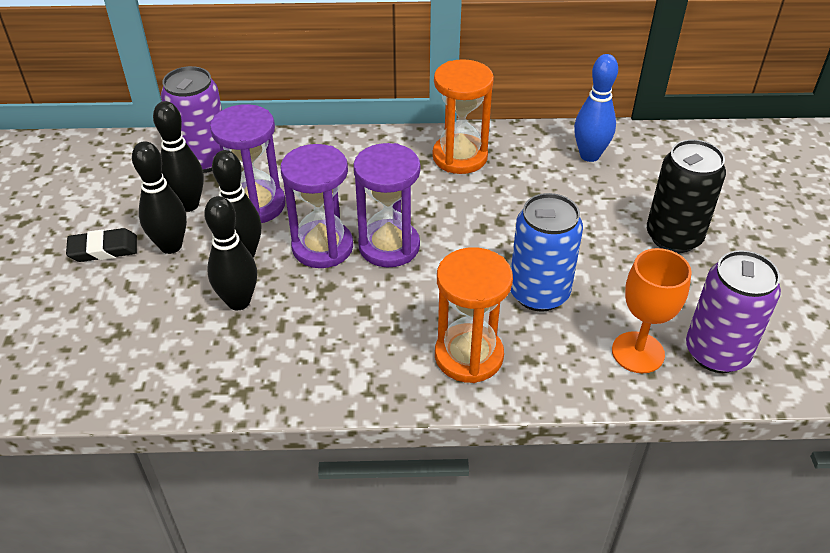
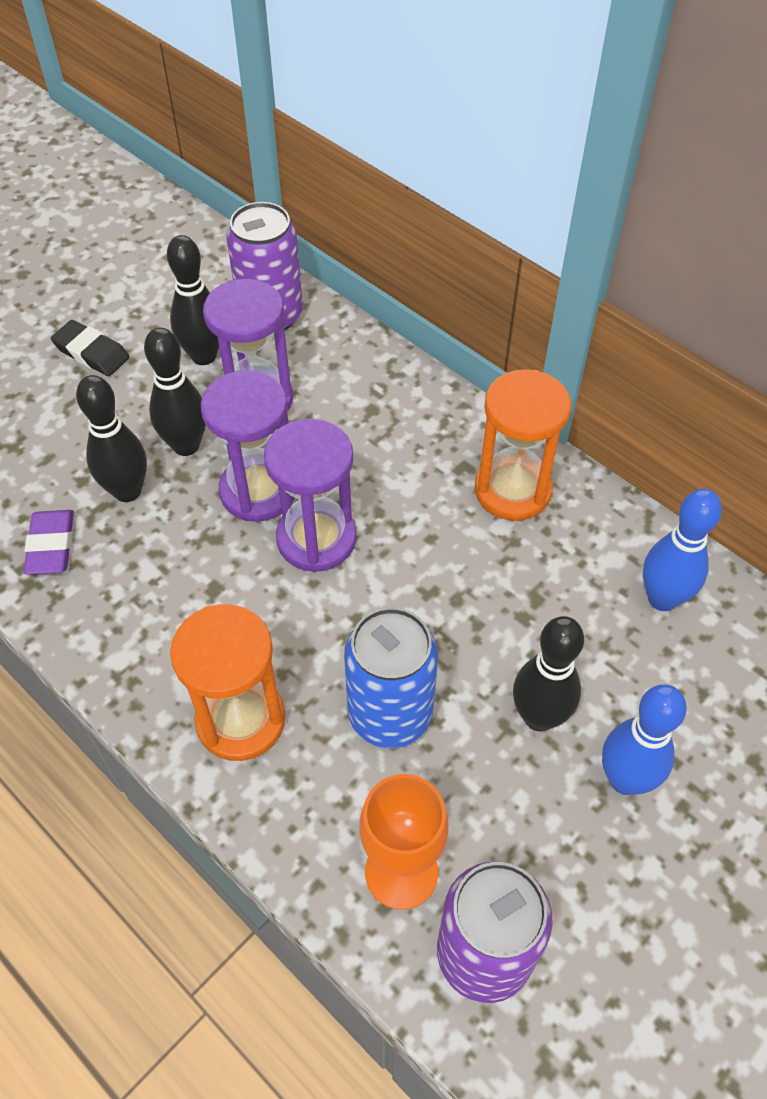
camera: 45 degrees right, 10 degrees up
(171, 246) = (142, 389): black bowling pin -> black bowling pin (539, 717)
(228, 363) = (51, 546): none -> purple eraser
(673, 237) = (625, 779): black can -> blue bowling pin

